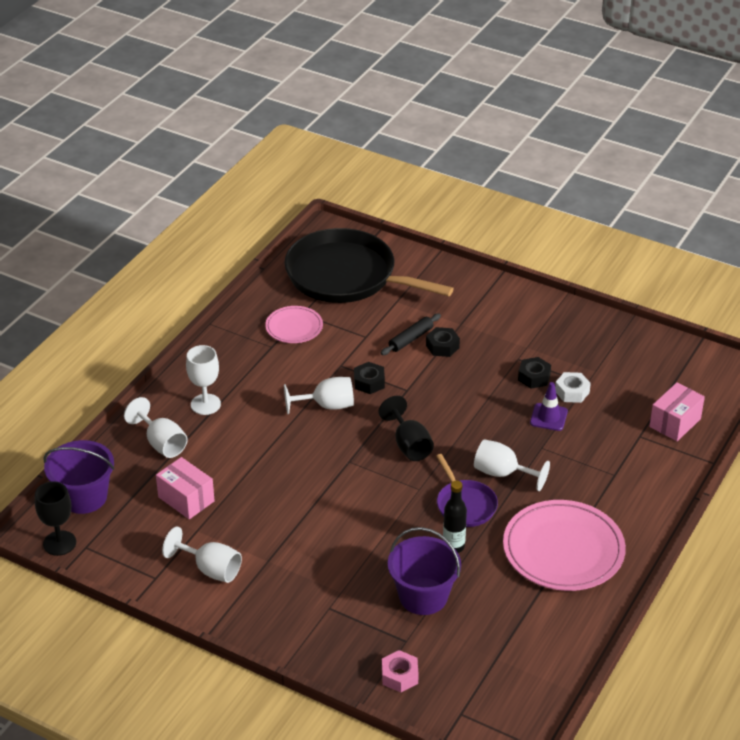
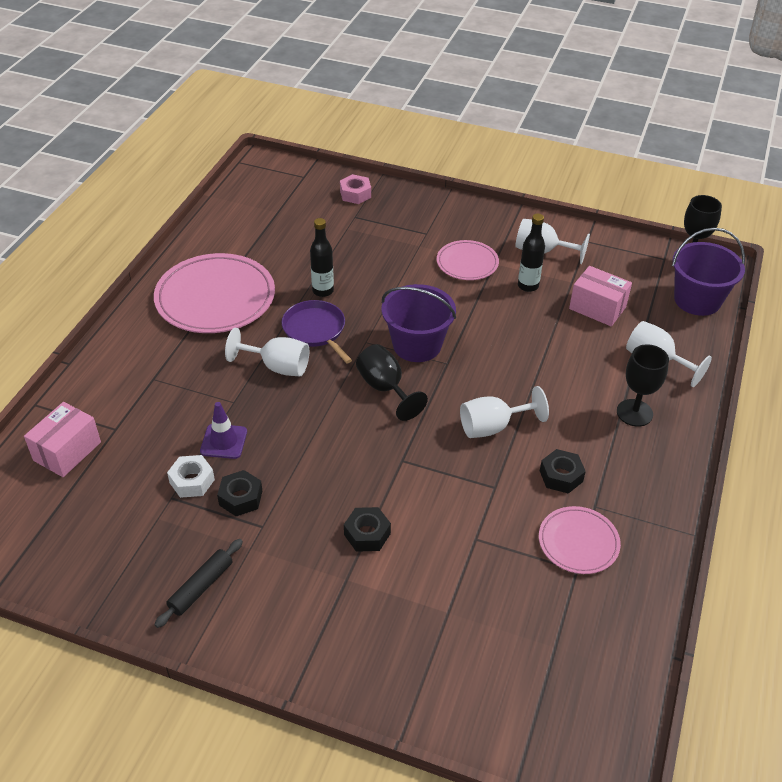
camera: 170 degrees right, 5 degrees up
(205, 404) = (634, 413): white goblet -> black goblet
(243, 530) = (528, 286): none -> black bottle
(296, 564) = (467, 263): none -> pink plate
(346, 276) = (538, 657): black pan -> none
(369, 382) = (451, 465): black nut -> black nut (561, 476)
(410, 339) = (413, 542): black rolling pin -> black rolling pin (201, 587)
(423, 596) = (345, 248): purple bucket -> purple bucket (417, 345)

